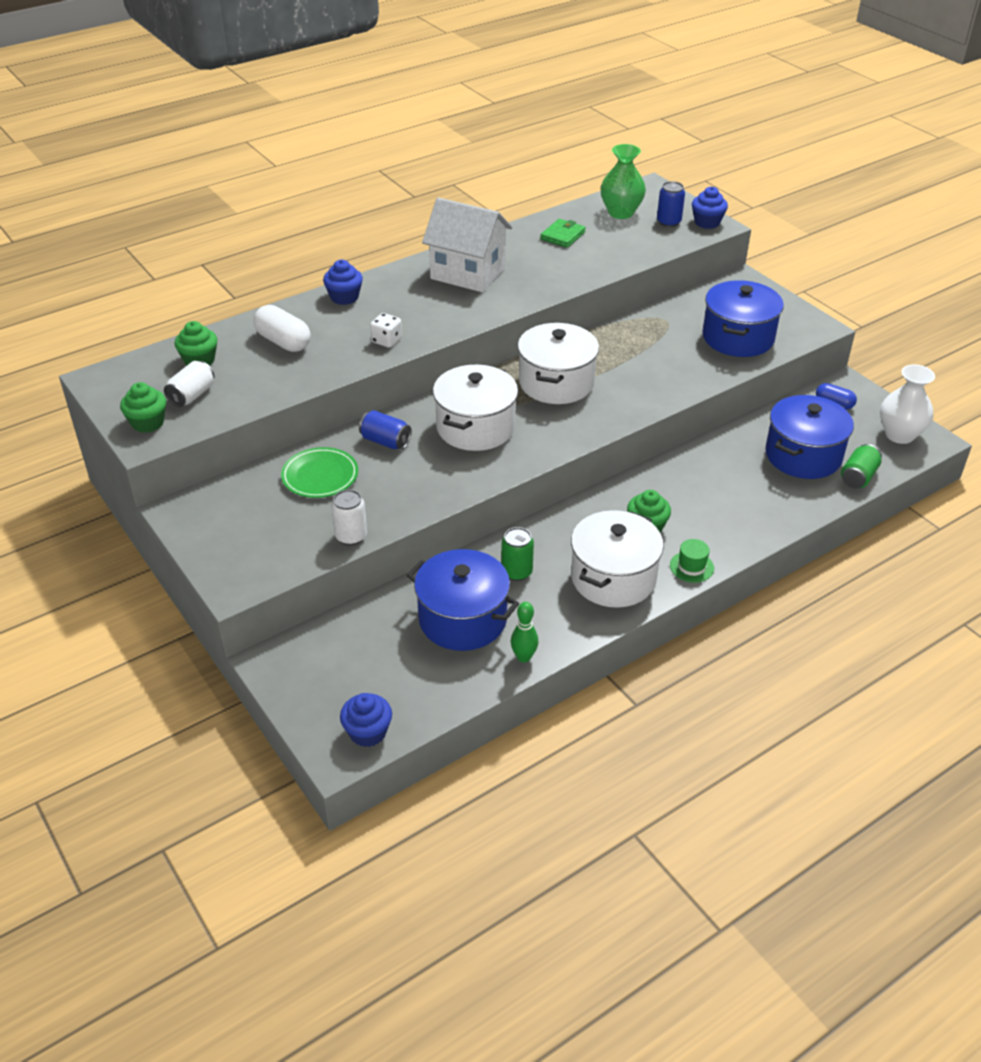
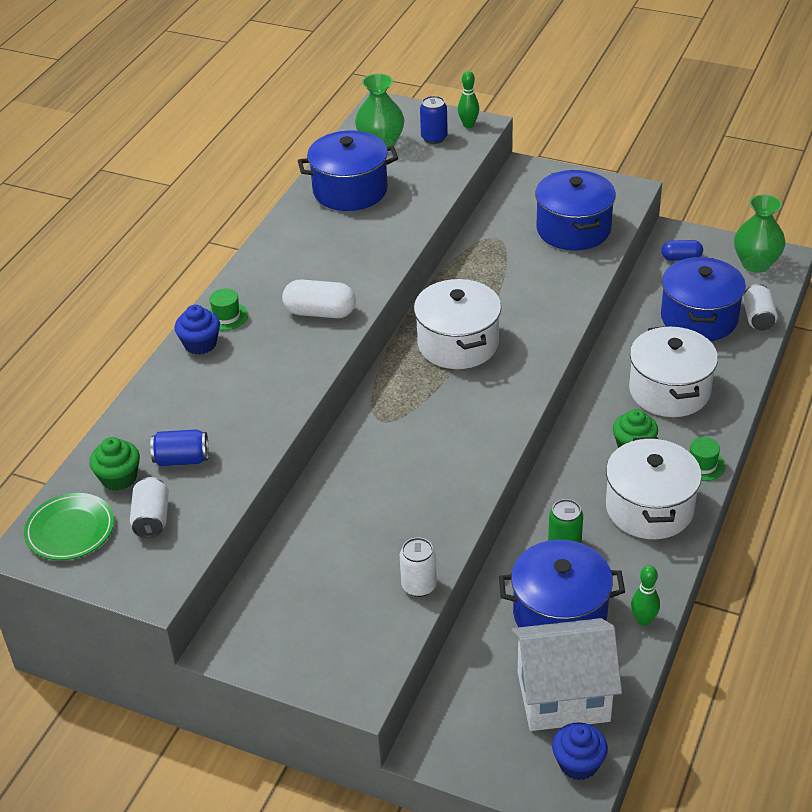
camera: 30 degrees left, 0 degrees up
(148, 423) = (136, 570): green cupcake -> none
(283, 342) = (187, 419): white capsule -> white capsule (320, 312)
(320, 476) = (329, 541): green plate -> green plate (70, 530)
(381, 286) = (226, 316): none -> green hat
(385, 441) = (357, 476): blue can -> blue can (182, 459)
(386, 340) = (290, 372): white dice -> none
(468, 273) = (298, 267): white house -> white house (563, 696)
(475, 427) = (427, 422): white pot -> white pot (669, 391)
(562, 236) = (350, 190): green wallet -> blue pot
(707, 222) = (468, 125): blue cupcake -> green bowling pin
(858, 477) = (758, 318): green can -> white can
(899, 435) = (756, 264): white vase -> green vase

